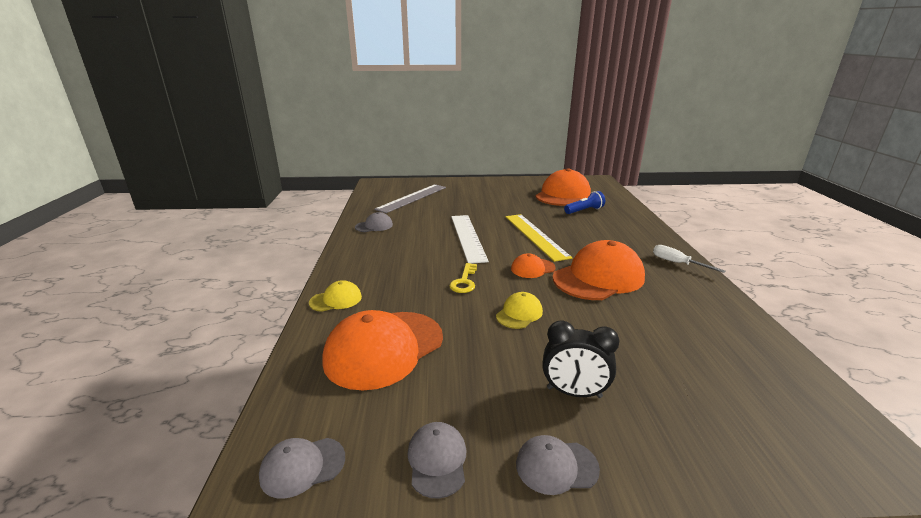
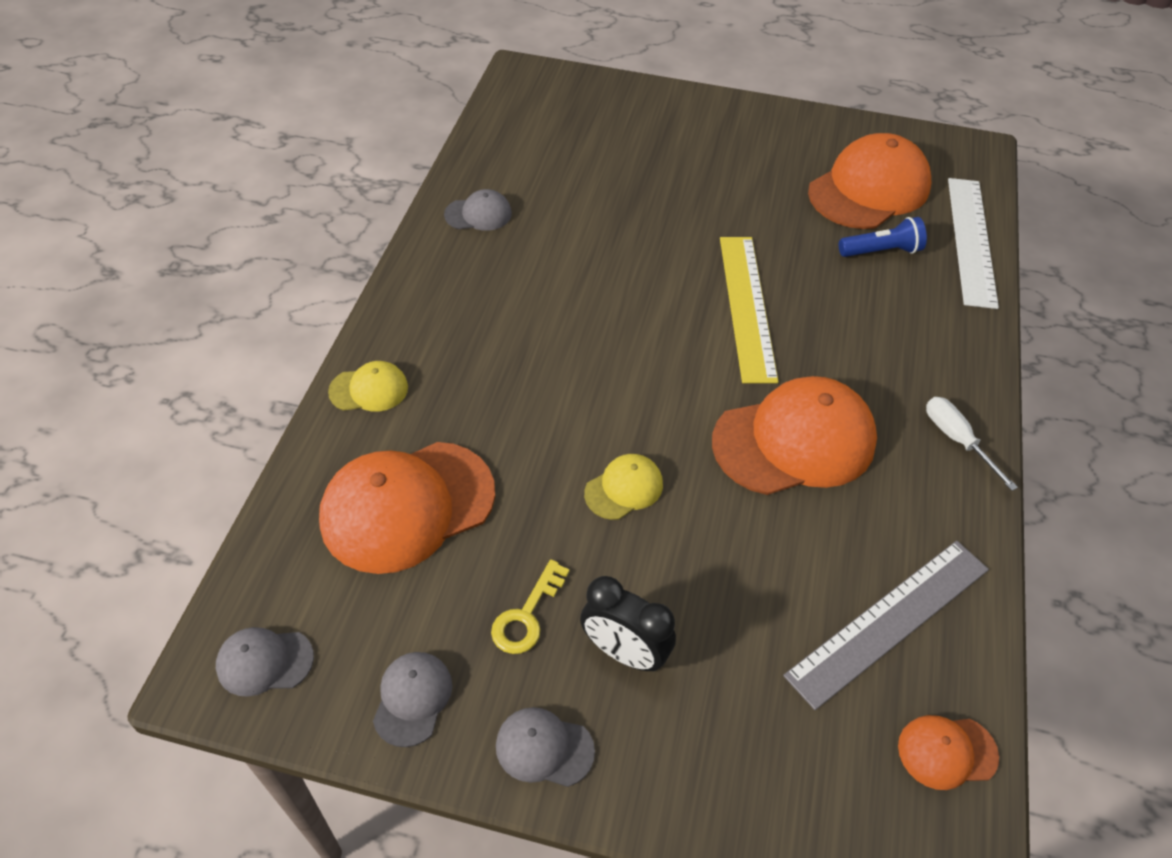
camera: 15 degrees right, 25 degrees up
(412, 198) = (573, 140): grey ruler -> grey ruler (889, 621)
(464, 281) = (573, 396): yellow key -> yellow key (527, 615)
(467, 237) = (625, 283): white ruler -> white ruler (971, 240)
(532, 268) = (697, 392): orange cap -> orange cap (947, 752)

